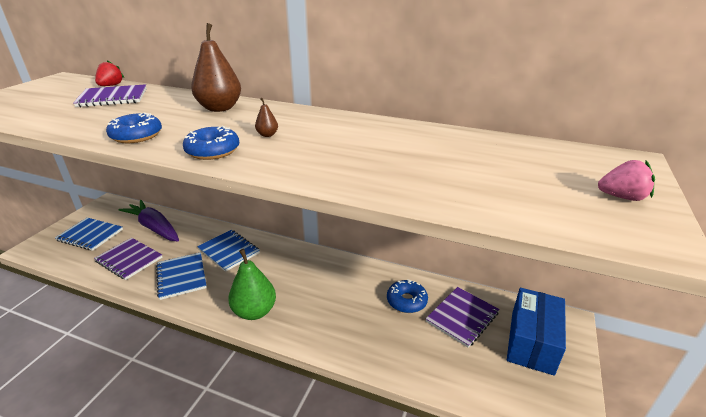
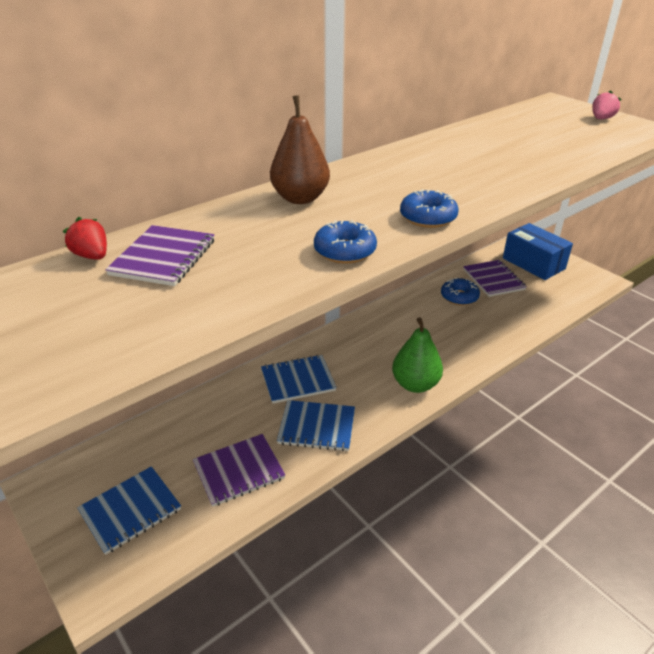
camera: 60 degrees left, 5 degrees up
(154, 228) = (180, 437): purple carrot -> none
(267, 135) = (409, 189): brown pear -> none

